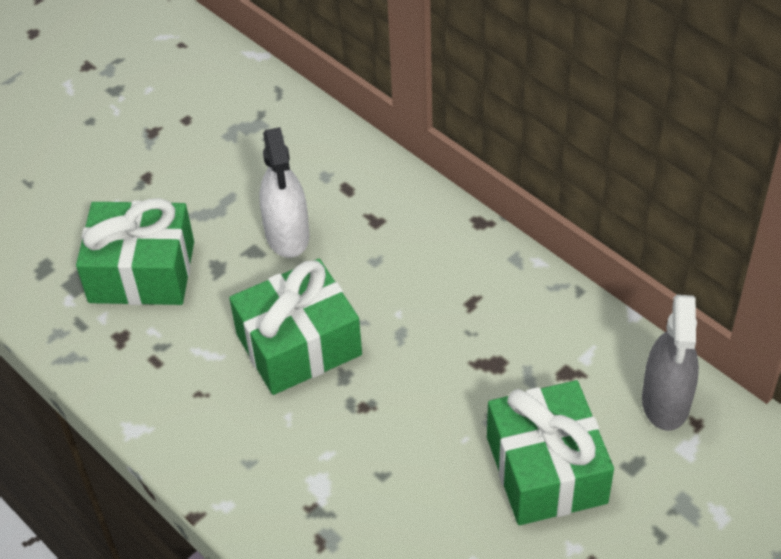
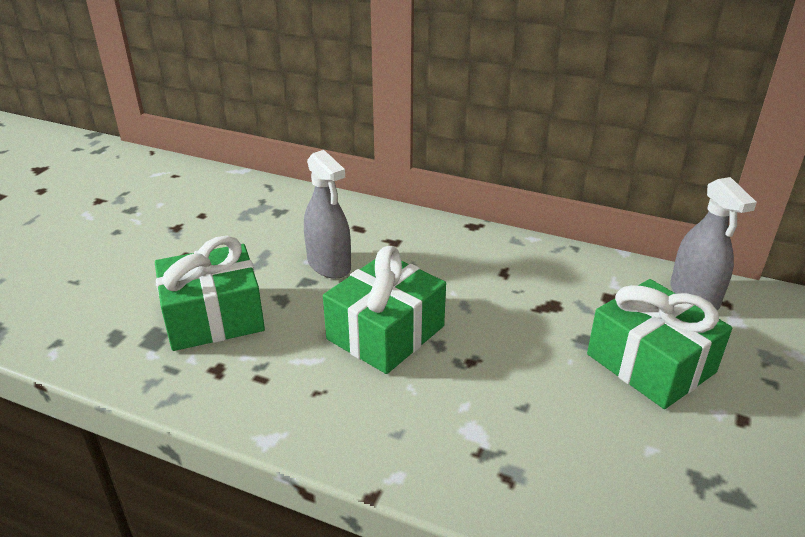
camera: 25 degrees left, 15 degrees down
(287, 235) = (329, 264): white spray bottle -> grey spray bottle

